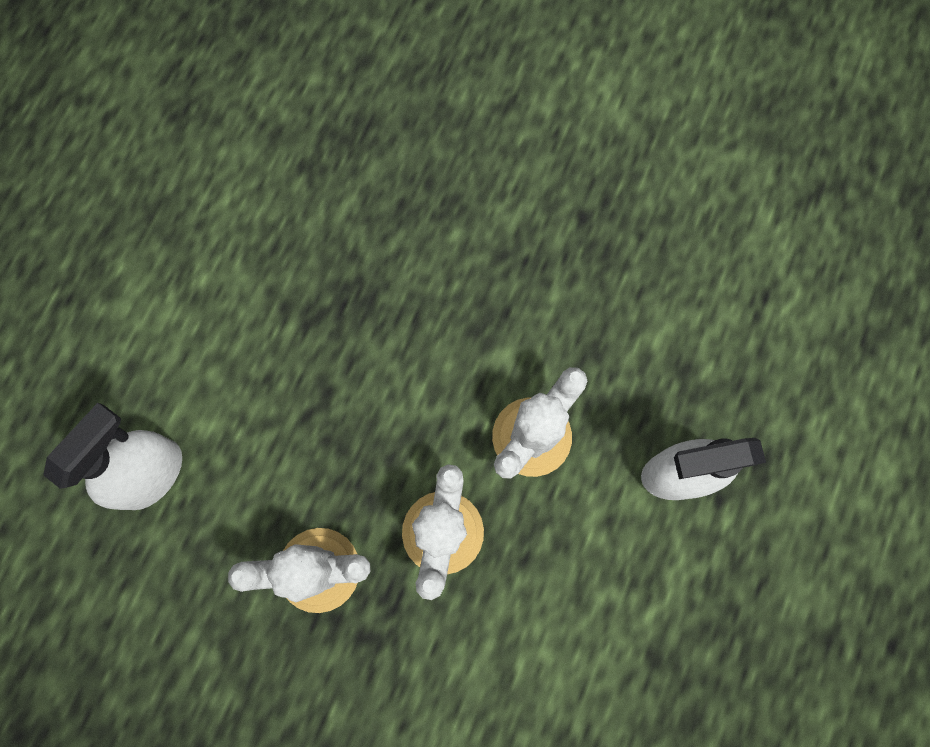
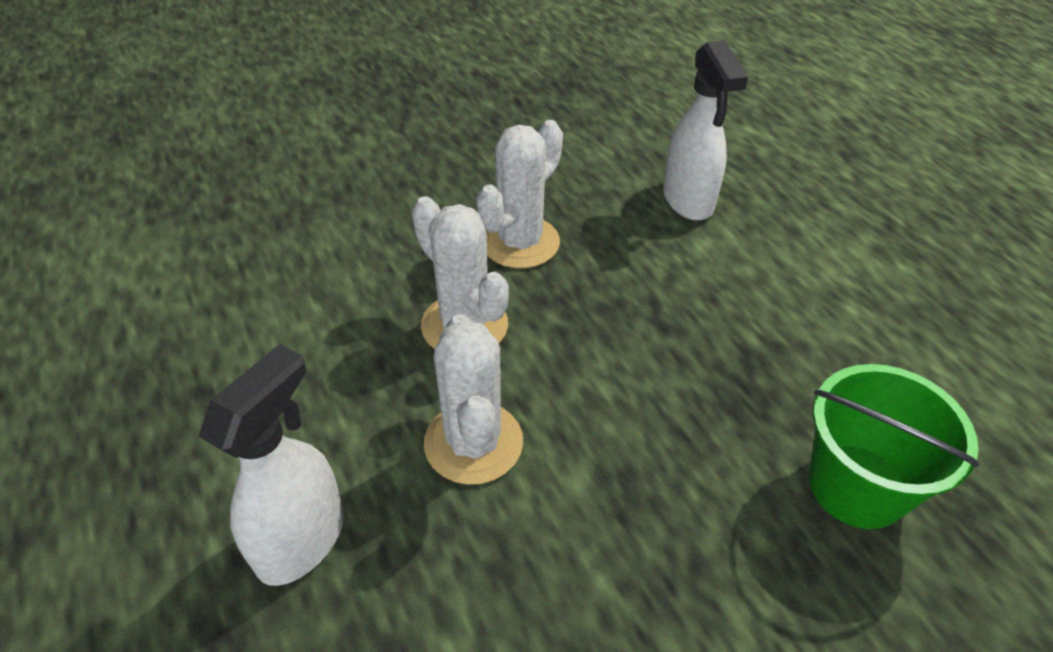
camera: 130 degrees right, 30 degrees down
(373, 202) = (857, 485): none -> green bucket

